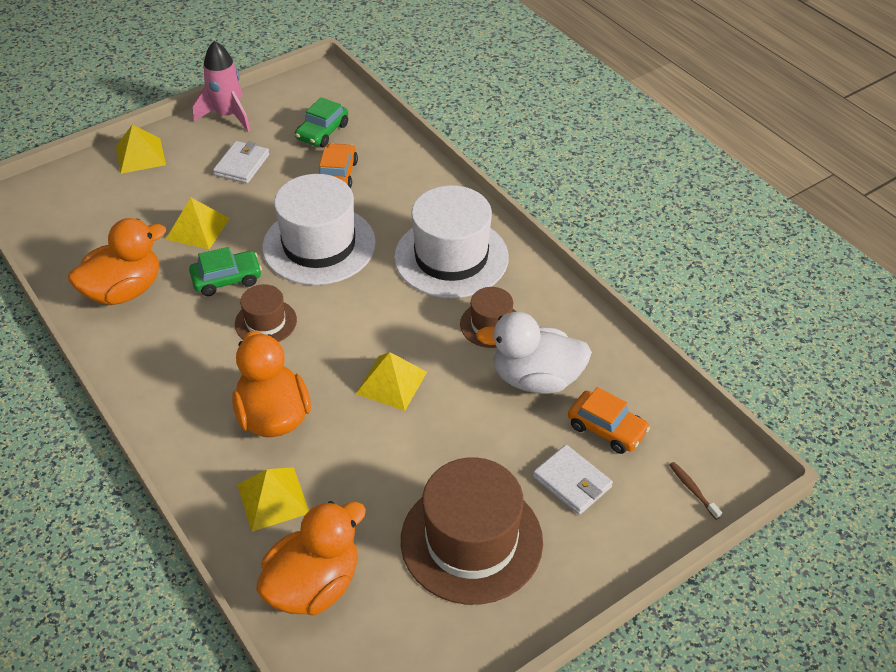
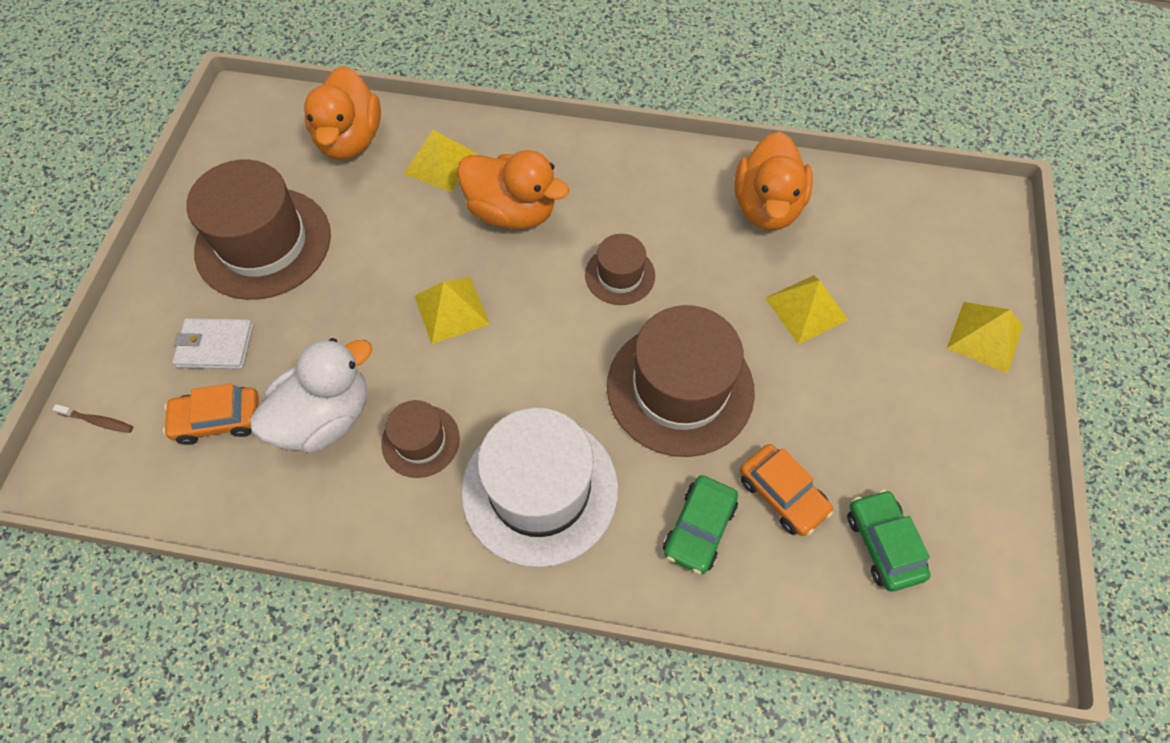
camera: 135 degrees right, 15 degrees up
(227, 279) = (706, 284): green car -> green car (699, 528)
(228, 116) = (1003, 468): pink rocket -> none
(242, 165) = (885, 415): white wallet -> none
(319, 245) = (680, 388): white hat -> brown hat

